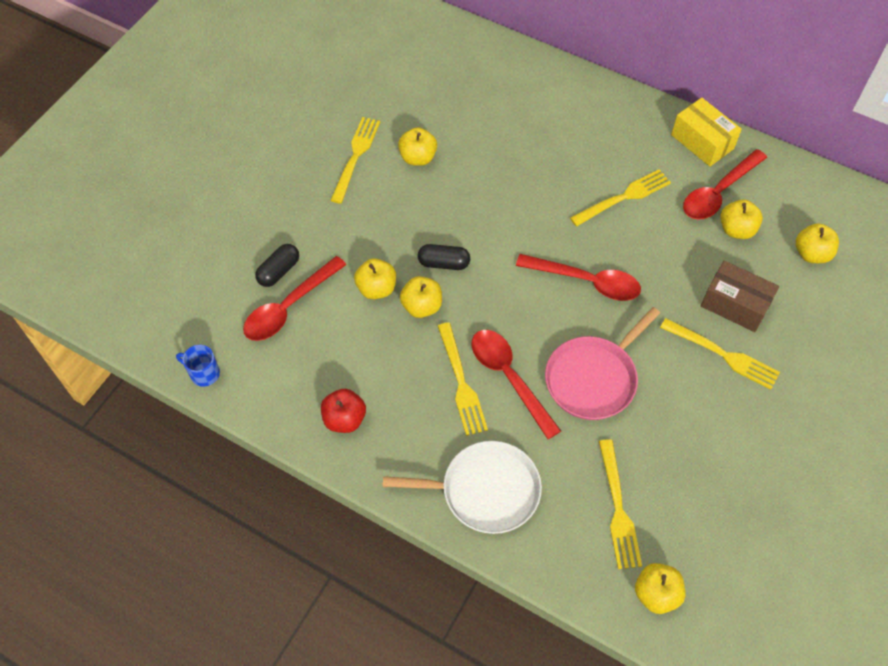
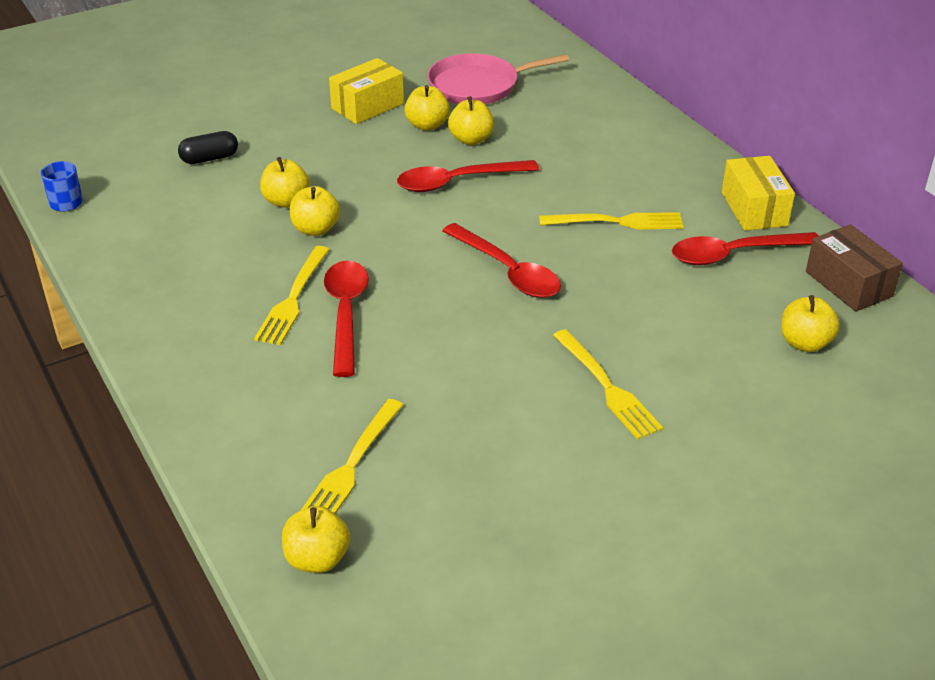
camera: 30 degrees right, 20 degrees down
(288, 307) = (190, 185): red spoon -> red spoon (456, 182)
(344, 419) = (152, 281): red apple -> none
(355, 156) = (367, 106): yellow fork -> yellow box
(443, 263) = (371, 206): black capsule -> none
(485, 490) = (226, 390): white pan -> none
(593, 378) = (436, 349): pink pan -> pink pan (478, 86)
(735, 305) = (664, 351): brown box -> brown box (848, 284)
(736, 229) = (727, 291): yellow apple -> yellow apple (471, 139)

